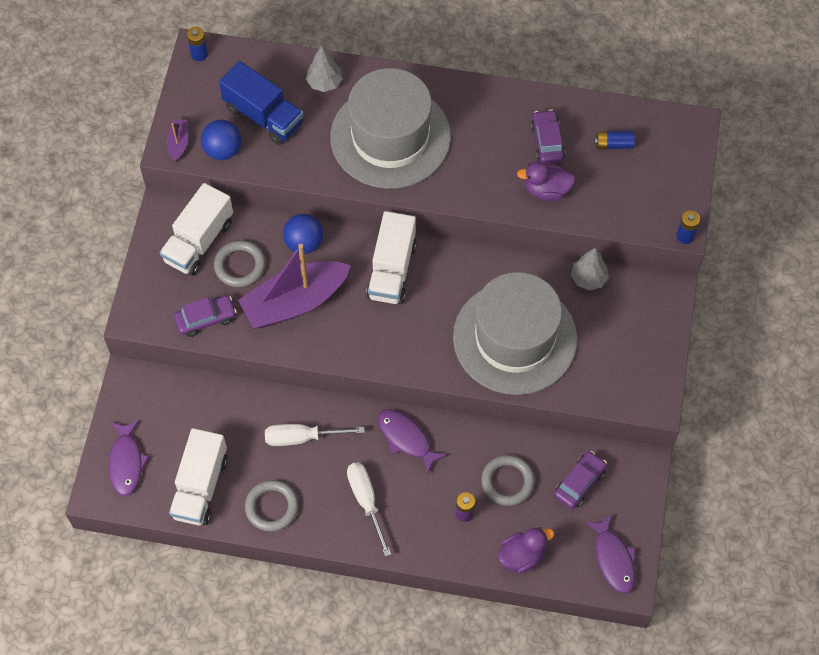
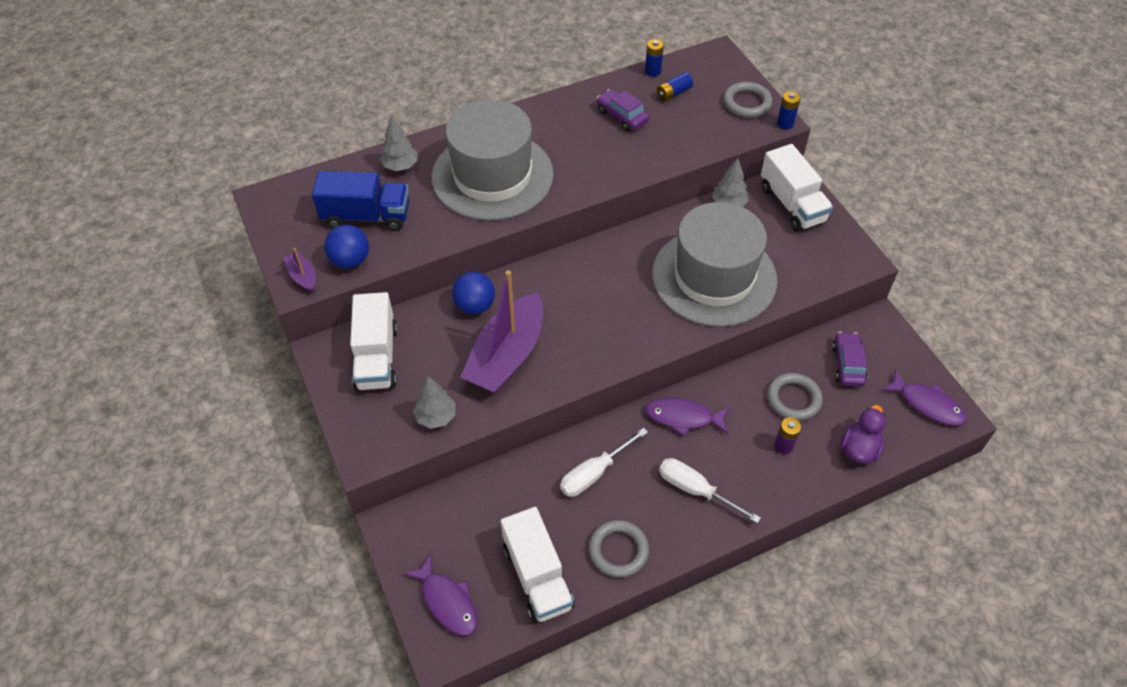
camera: 35 degrees left, 10 degrees down
(199, 54) = (266, 200): blue battery -> blue battery (653, 71)
(206, 319) = (436, 417): purple car -> grey tree
(240, 266) = (431, 355): grey ring -> grey ring (747, 103)
(392, 270) = (569, 284): white truck -> white truck (792, 204)
(546, 190) = (653, 148): purple duck -> none

